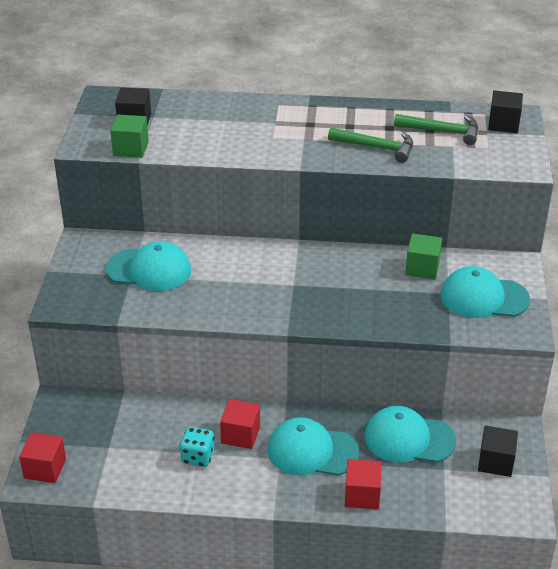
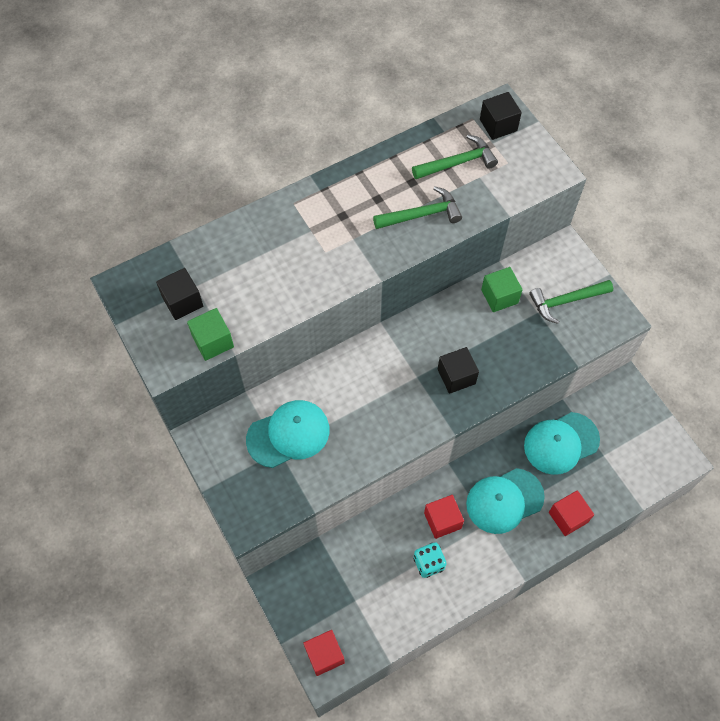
camera: 35 degrees left, 25 degrees up
(483, 297) = (566, 301): turquoise cap -> green hammer
(495, 462) = (632, 425): black cube -> black cube (456, 376)

